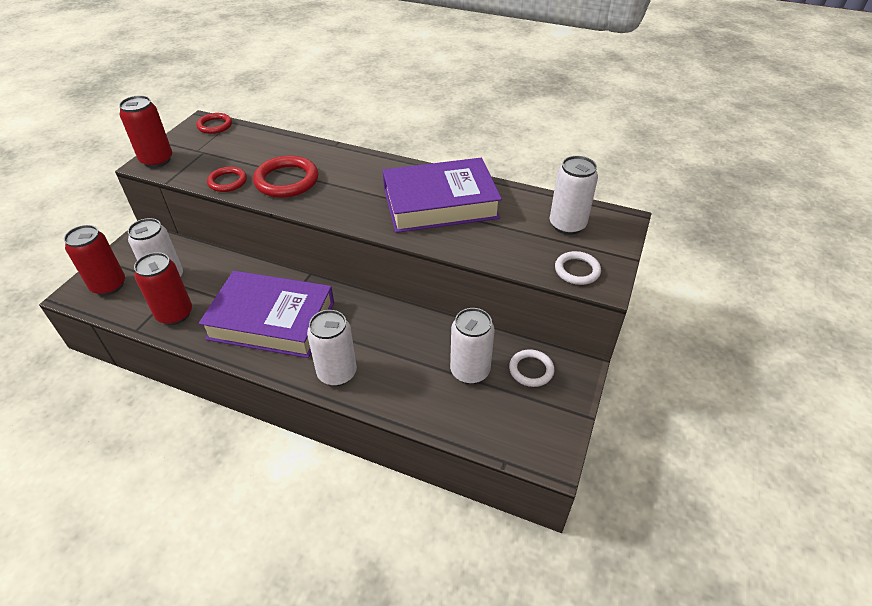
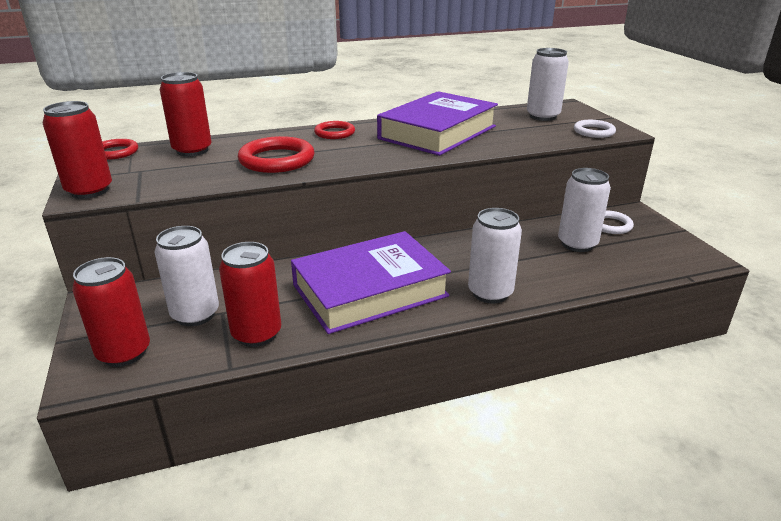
camera: 40 degrees left, 15 degrees down
(227, 182) = (214, 178): red ring -> red ring (334, 133)
(255, 144) = (192, 150): none -> red can

